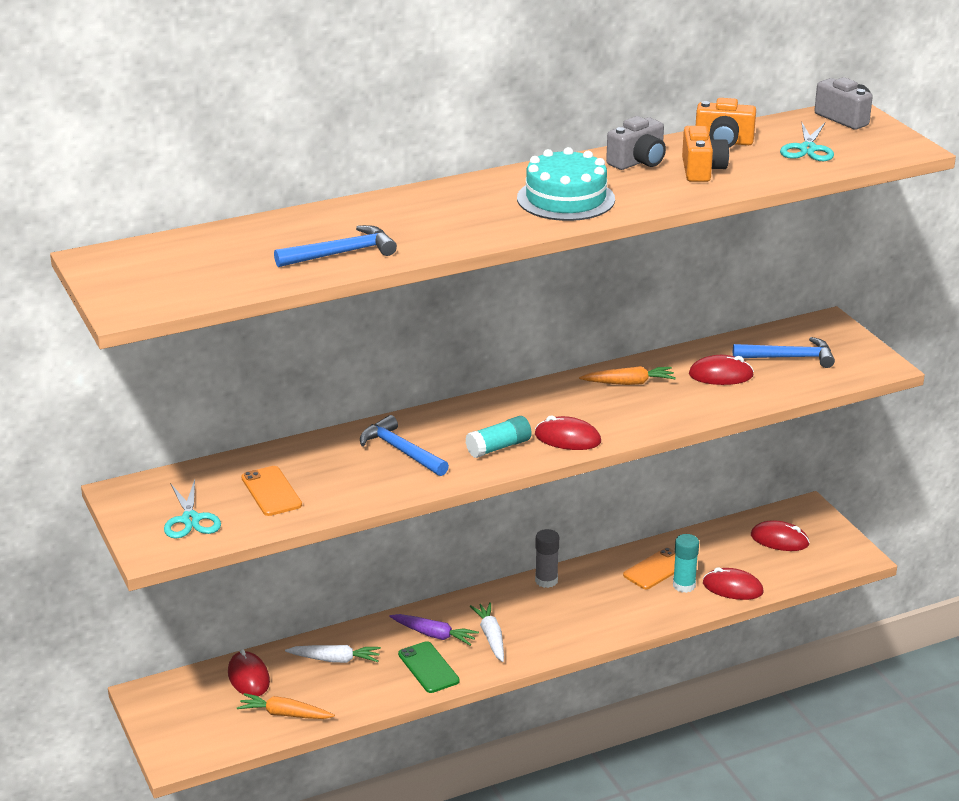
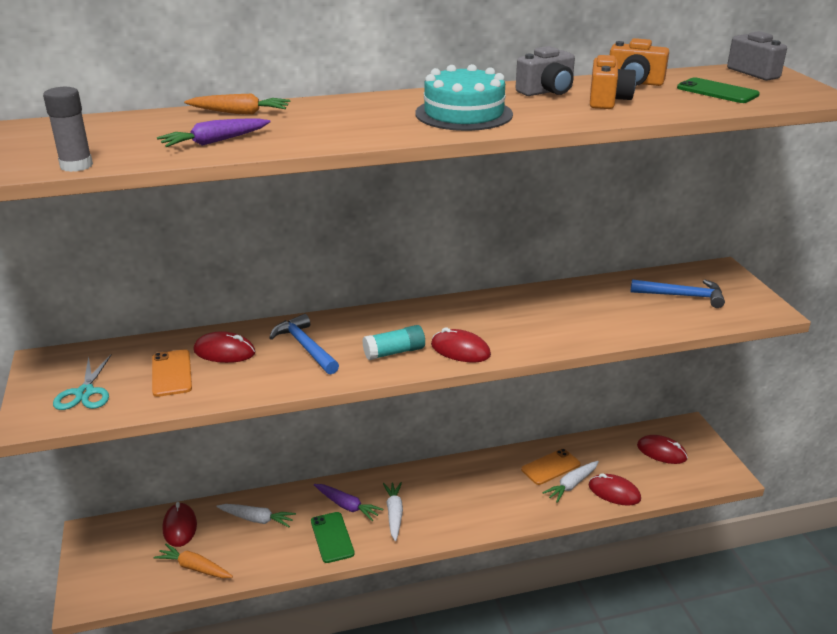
camera: 10 degrees right, 0 degrees up
(341, 253) = (214, 142): blue hammer -> purple carrot
(546, 581) = (455, 467): grey glue stick -> grey glue stick (76, 165)
(629, 383) = (531, 305): orange carrot -> orange carrot (240, 113)
(684, 585) = (571, 485): turquoise glue stick -> white carrot
(721, 375) = (616, 306): red mouse -> red mouse (224, 352)
(807, 149) = (717, 91): turquoise scissors -> green phone

